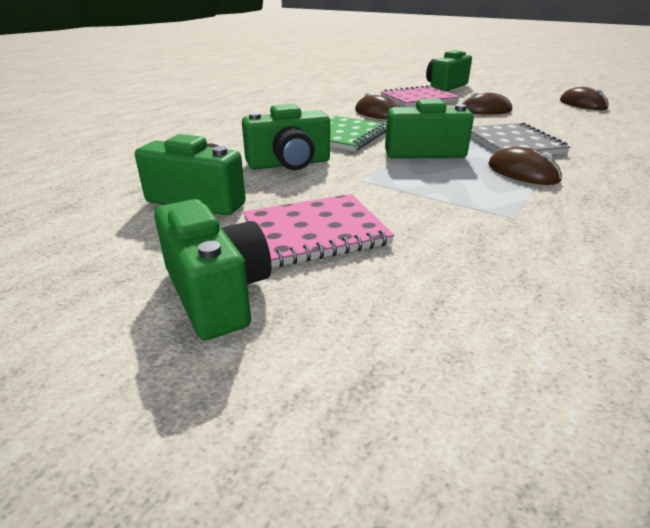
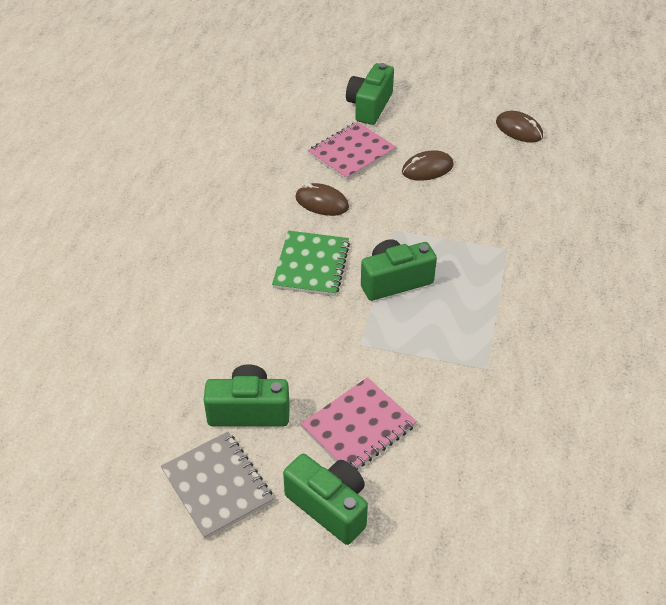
camera: 20 degrees left, 15 degrees up
(289, 164) = (288, 334): green camera -> none
(512, 143) = (466, 243): grey notebook -> grey notebook (217, 486)
(522, 172) = (482, 298): brown mouse -> none

